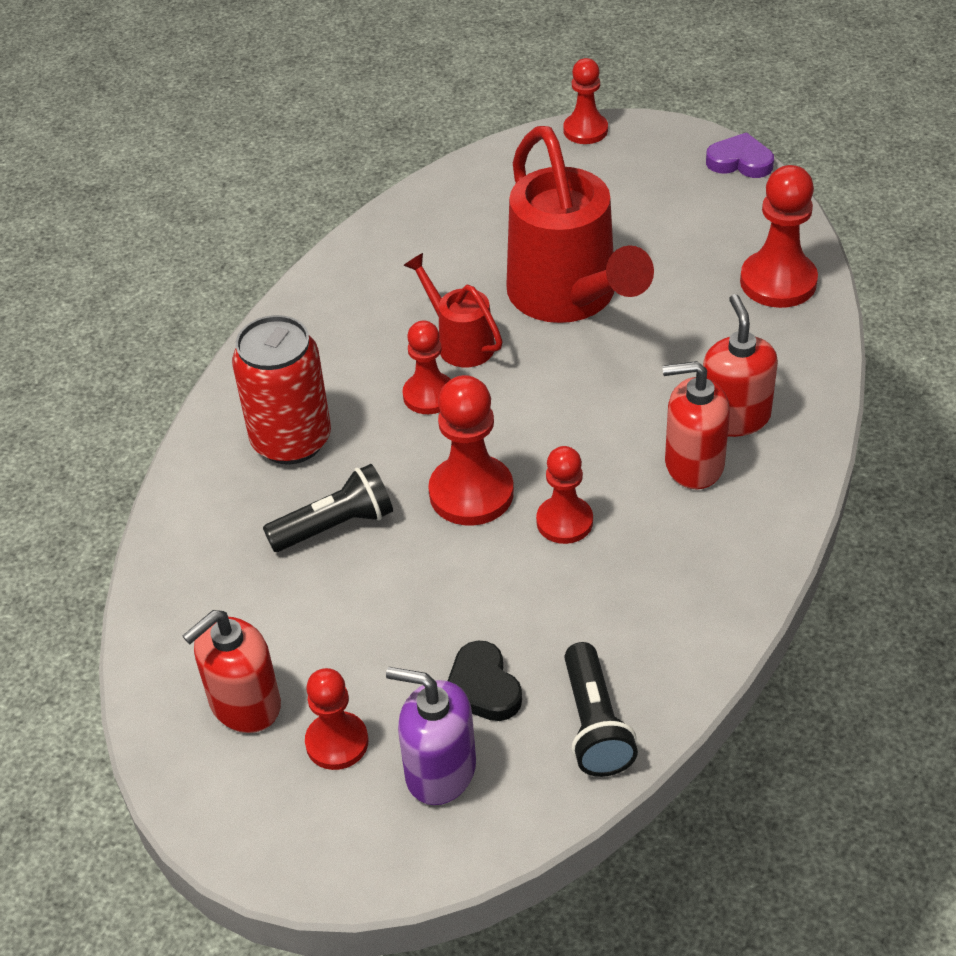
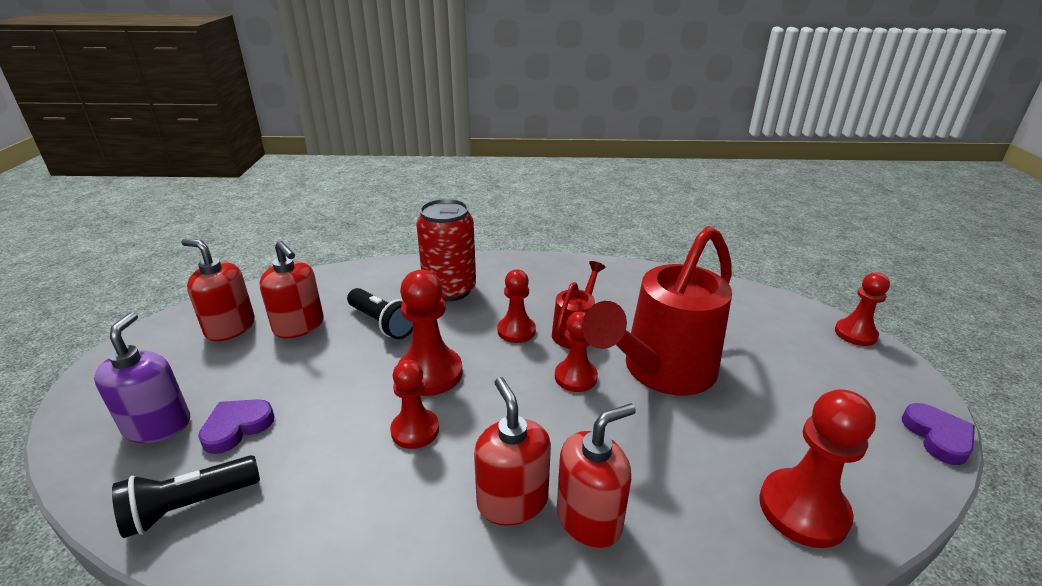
camera: 65 degrees right, 15 degrees down
(288, 620) = (299, 326): none -> red soap dispenser
(337, 742) = (193, 371): red pawn -> red pawn (575, 377)
(483, 687) = (237, 427): black heart -> purple heart

